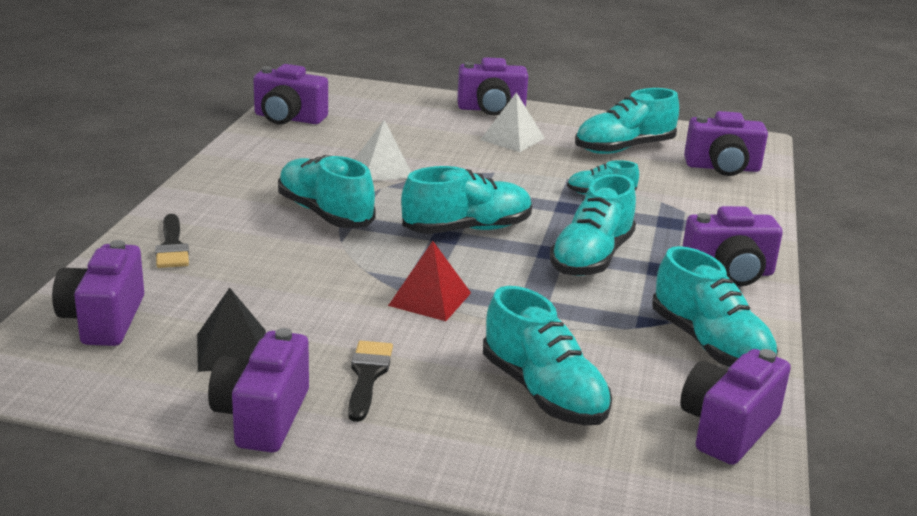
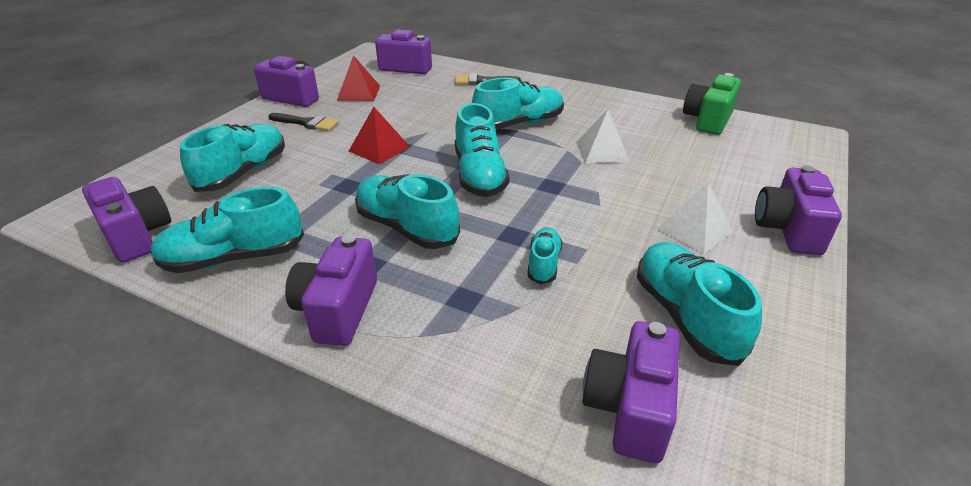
camera: 105 degrees right, 10 degrees up
(232, 350) = (359, 93): black pyramid -> red pyramid
(288, 118) = (708, 120): purple camera -> green camera
(543, 392) = (243, 172): turquoise shoe -> turquoise shoe turned 135 degrees clockwise

